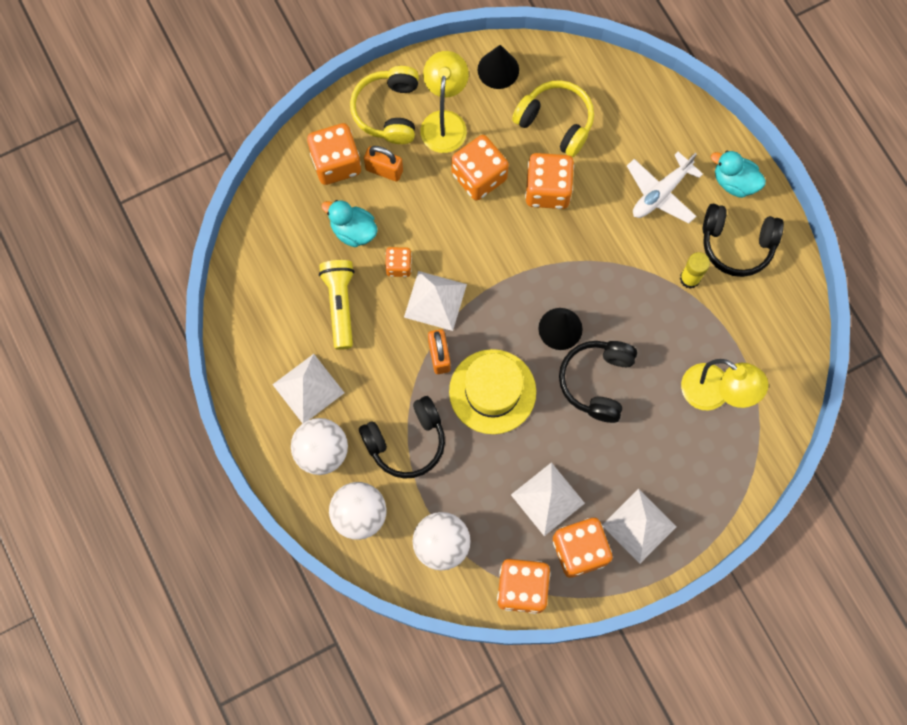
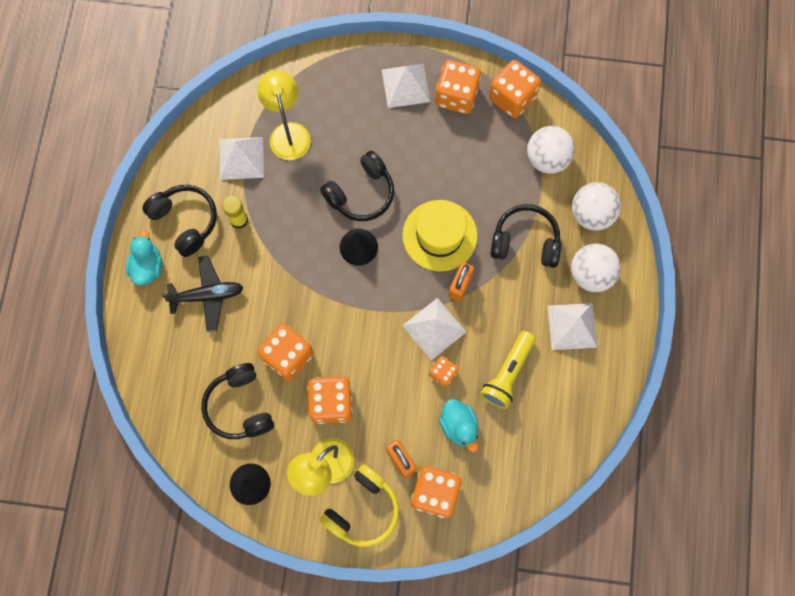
camera: 145 degrees left, 0 degrees up
(547, 499) = (454, 140): white pyramid -> white pyramid (241, 158)
(555, 122) = (240, 406): yellow headphones -> black headphones
(661, 193) = (207, 295): white plane -> black plane
(734, 182) = (148, 267): turquoise duck -> turquoise duck turned 150 degrees counterclockwise

